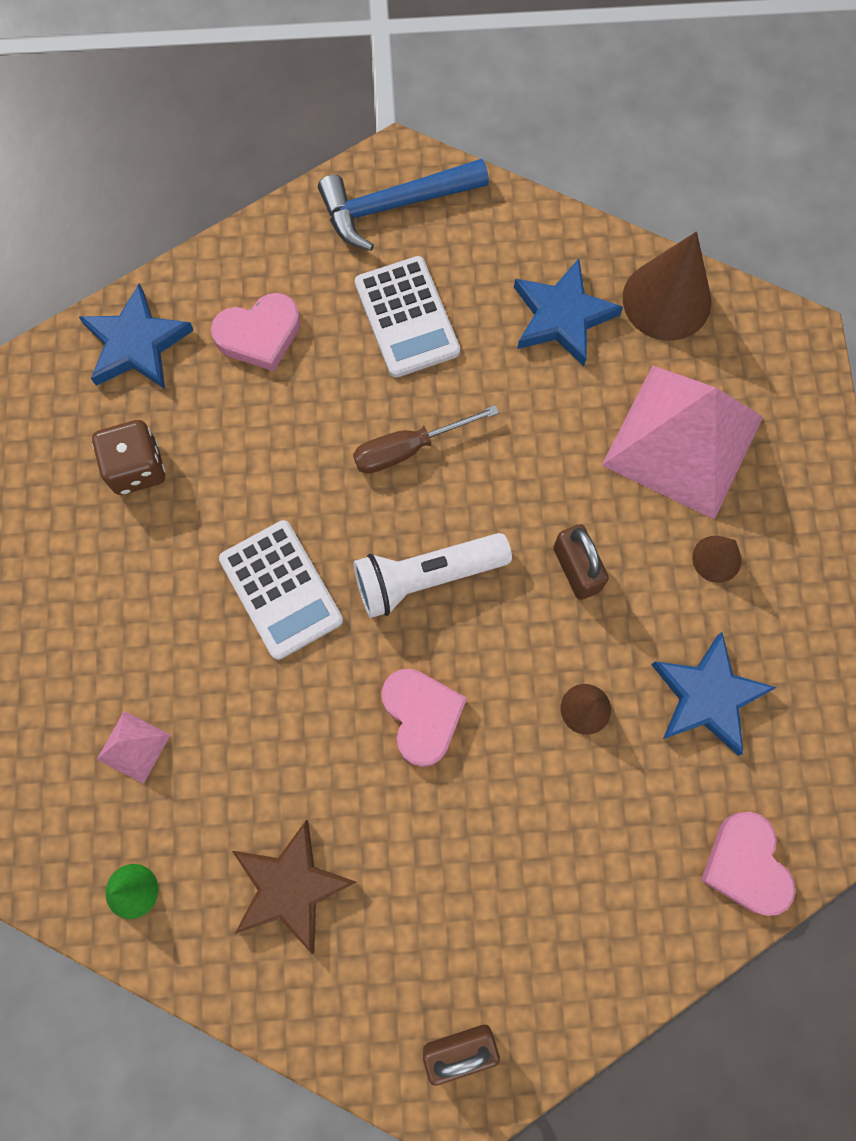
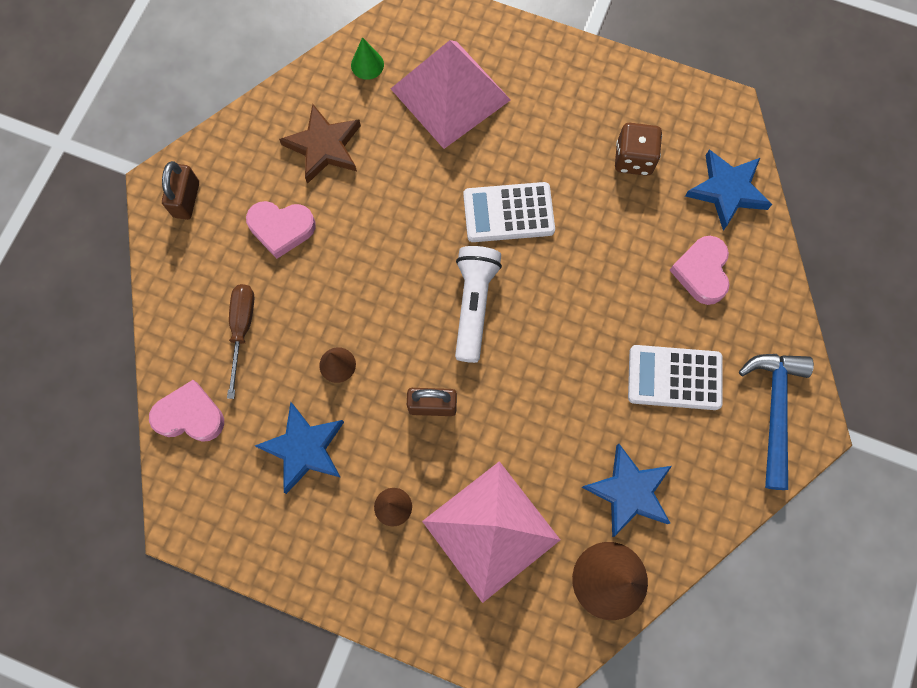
camera: 115 degrees right, 0 degrees up
(133, 747) = (450, 94): pink pyramid -> pink pyramid, size x2.44
(408, 448) = (571, 334): brown screwdriver -> brown screwdriver (242, 329)
(422, 716) = (385, 262): pink heart -> pink heart (281, 228)

